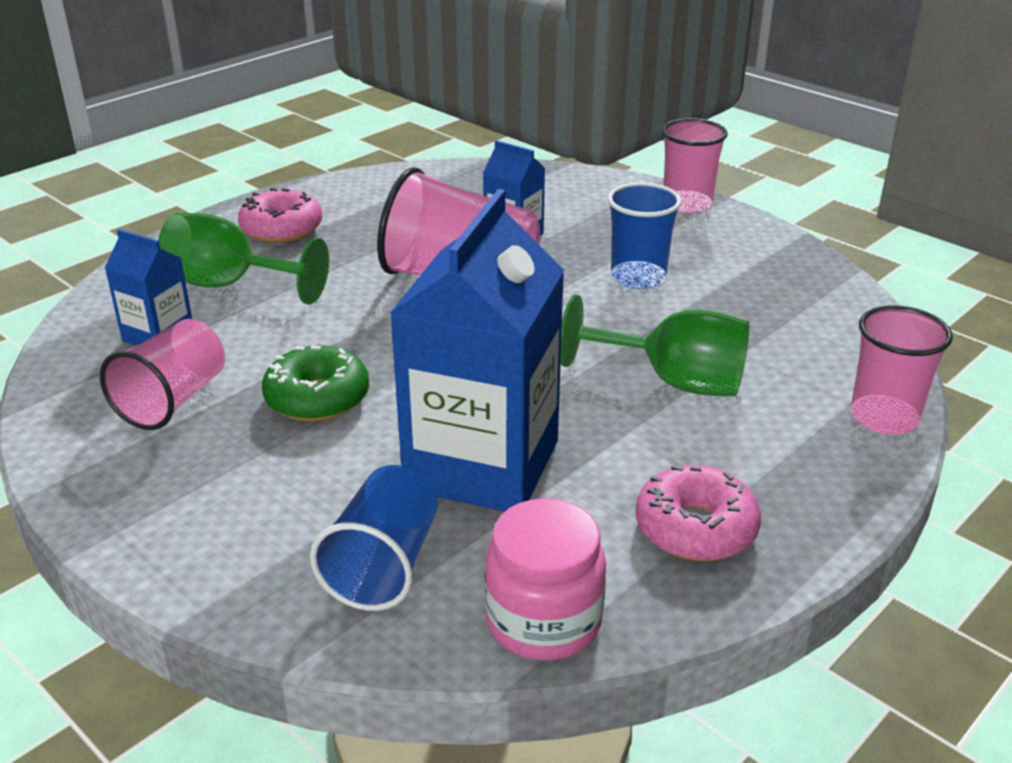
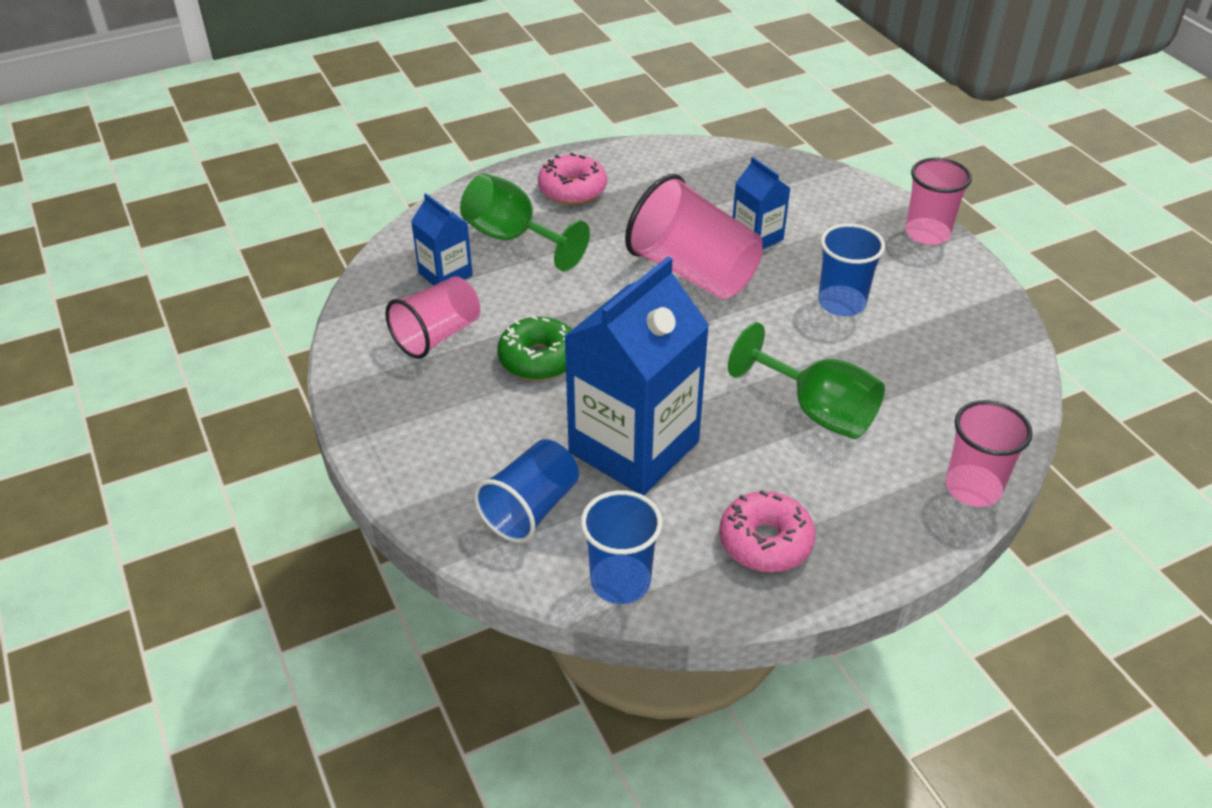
camera: 20 degrees right, 10 degrees up
(543, 621) = (620, 581): pink jar -> blue cup

